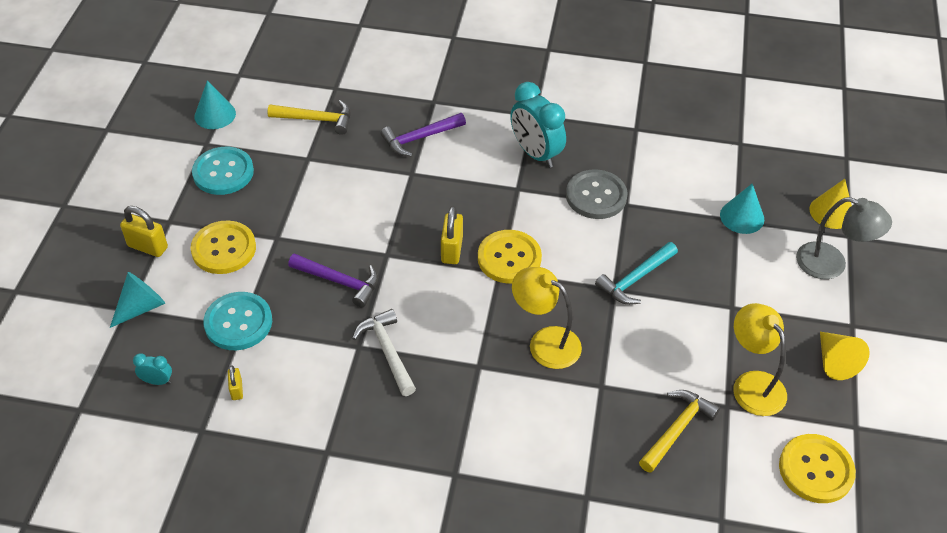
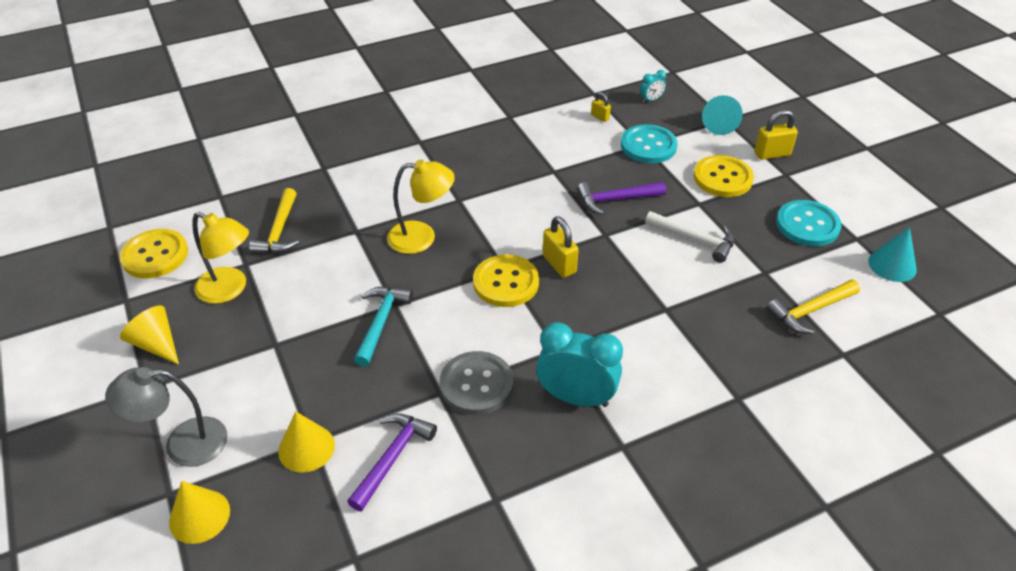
camera: 145 degrees right, 5 degrees down
(387, 351) = (531, 178): white hammer -> white hammer (694, 239)
(420, 138) = (700, 348): purple hammer -> purple hammer (392, 458)
(742, 217) = (306, 448): turquoise cone -> yellow cone

